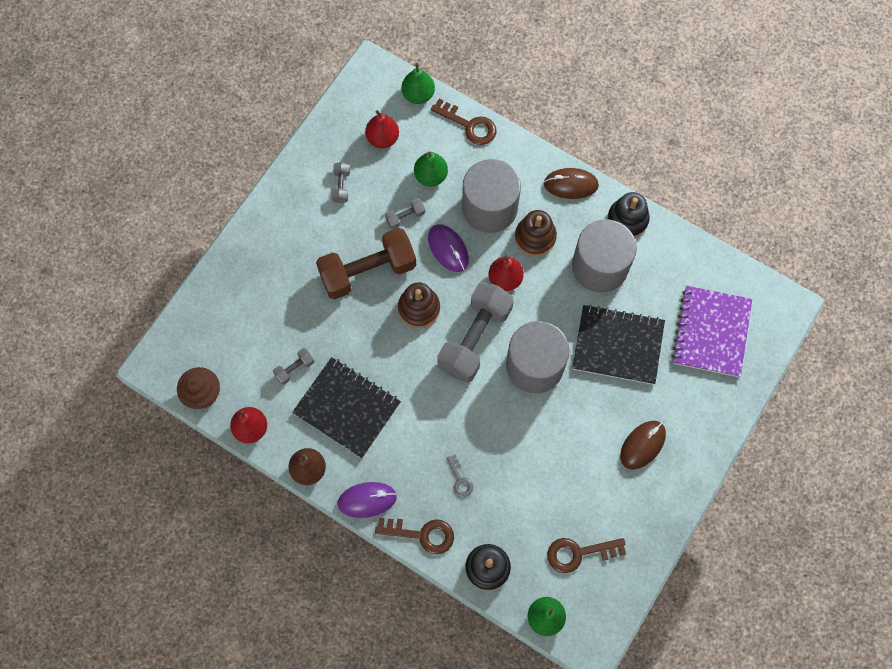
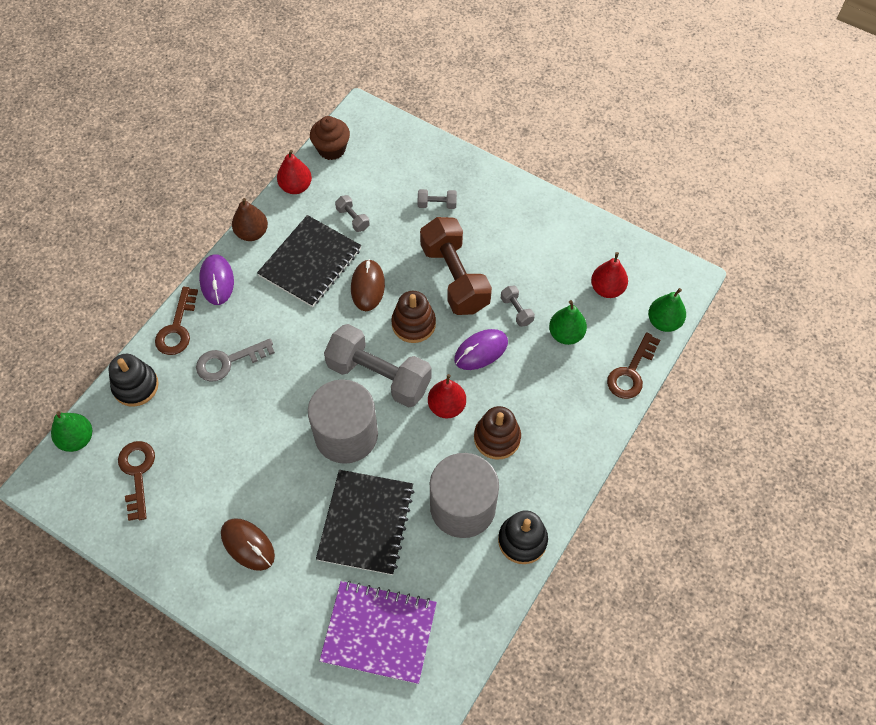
camera: 90 degrees right, 10 degrees down
(341, 186) = (549, 252): grey dumbbell -> grey dumbbell (437, 204)
(460, 480) = (228, 362): grey key -> grey key, size x1.77
(489, 207) = (531, 392): grey cylinder -> none
(571, 184) = (564, 478): brown mouse -> brown mouse (368, 287)

